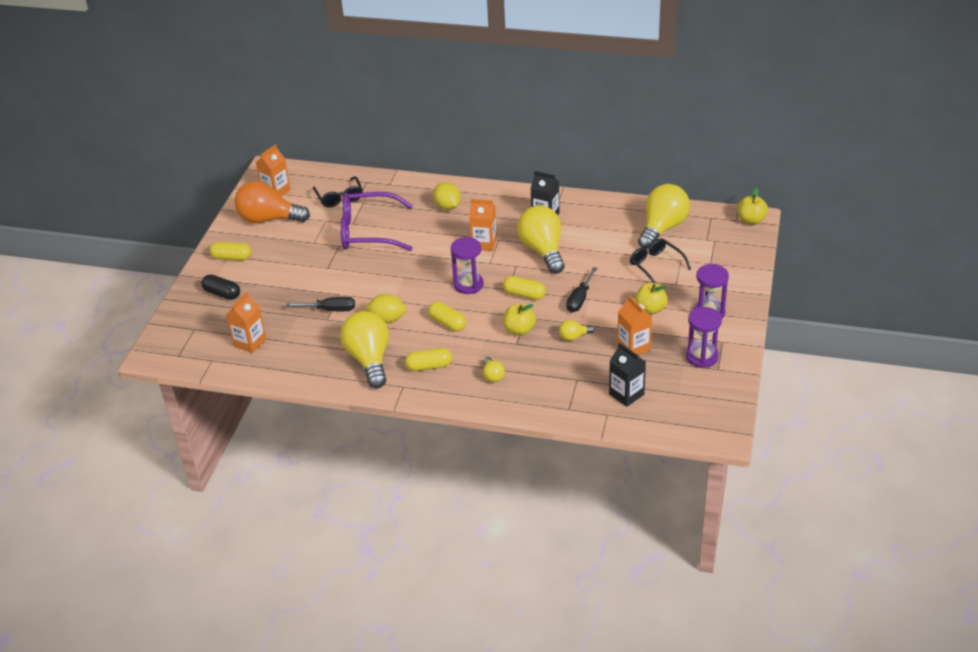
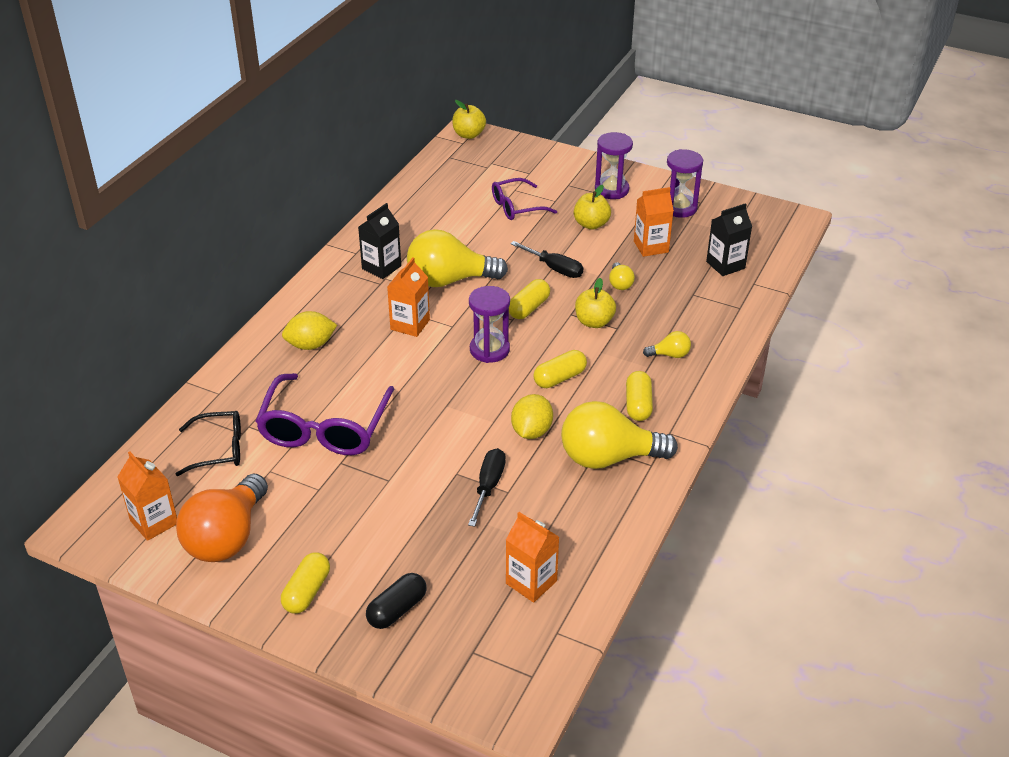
camera: 80 degrees left, 0 degrees up
(656, 265) = (516, 207): black glasses -> purple glasses
(662, 228) = (452, 190): yellow light bulb -> none

